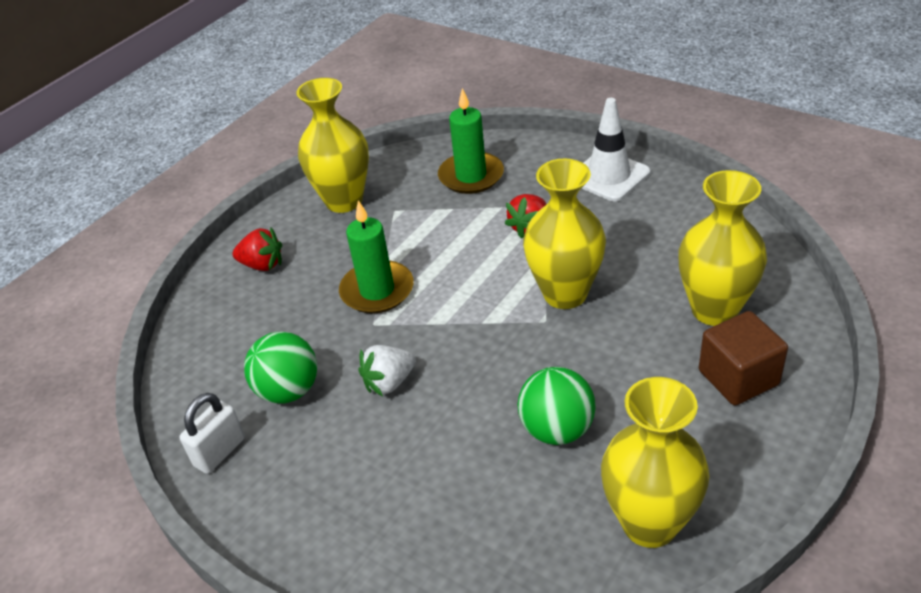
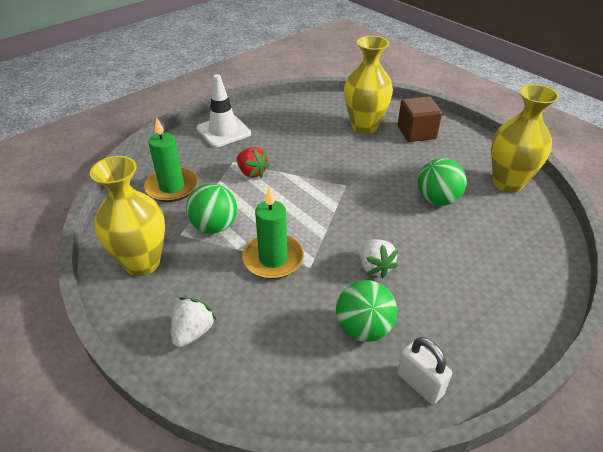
camera: 80 degrees left, 0 degrees up
(262, 265) = (193, 332): red strawberry -> white strawberry
(415, 230) = (214, 226): none -> green ball
(565, 294) = (325, 172): yellow vase -> none

